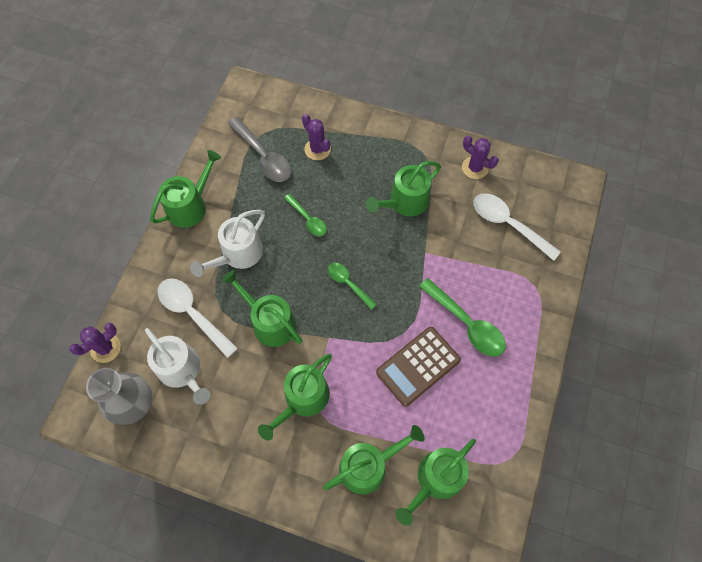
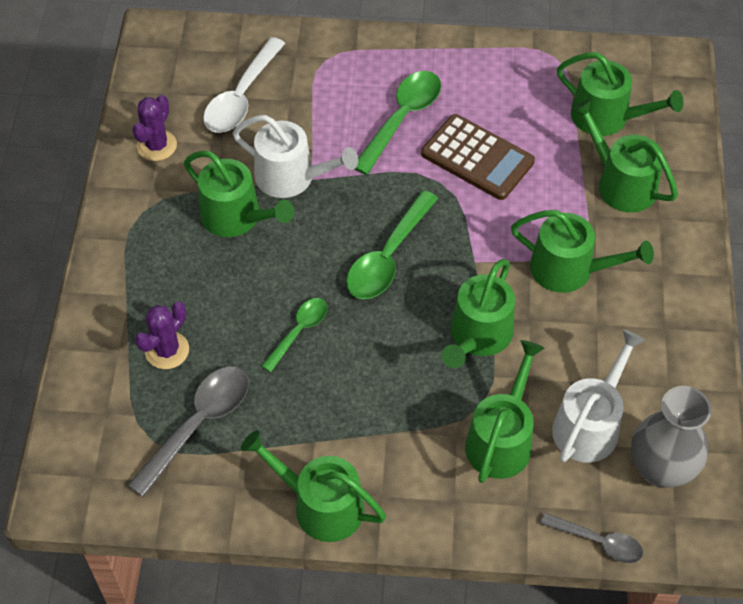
camera: 105 degrees left, 10 degrees down
(105, 348) = (598, 542): purple cactus -> grey spoon
(193, 313) = (501, 439): white spoon -> green watering can
(238, 254) = (386, 408): white watering can -> white watering can (291, 177)
(348, 284) = (388, 257): green spoon -> green spoon, size x1.64

